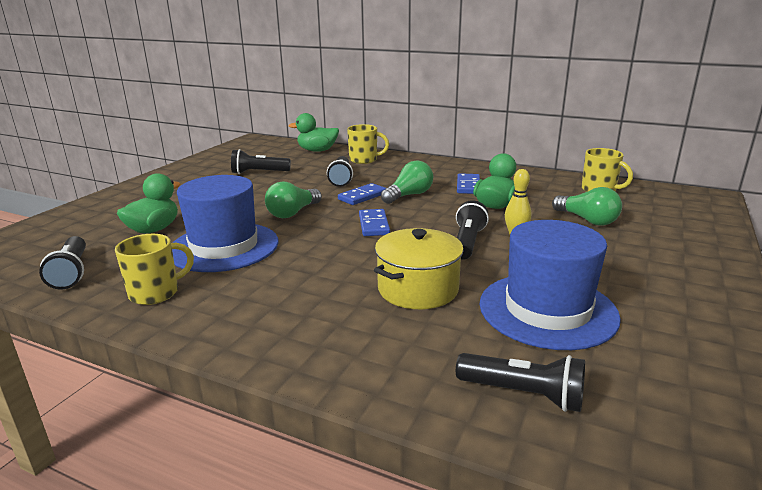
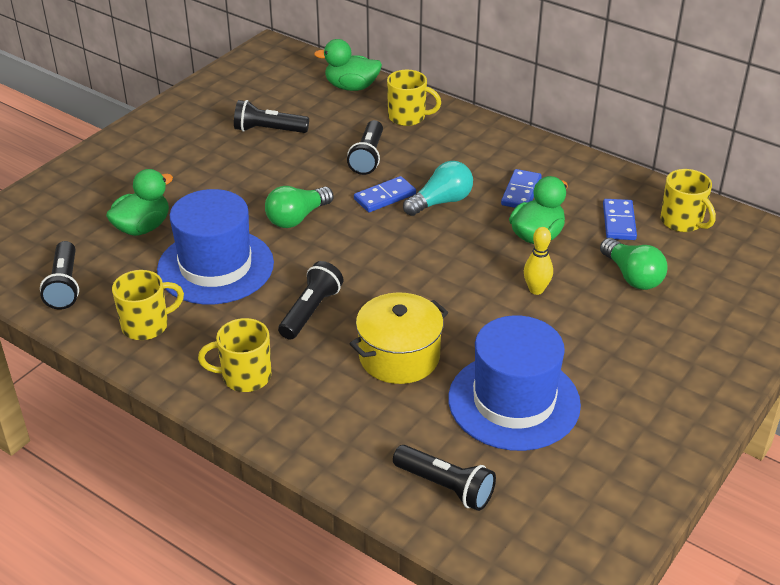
camera: 10 degrees right, 15 degrees up
(265, 321) = (245, 377): none -> yellow mug
(374, 225) = (383, 252): blue domino -> blue domino (619, 222)
(409, 195) = (441, 202): green light bulb -> turquoise light bulb
(467, 242) = (477, 295): black flashlight -> black flashlight (311, 311)

